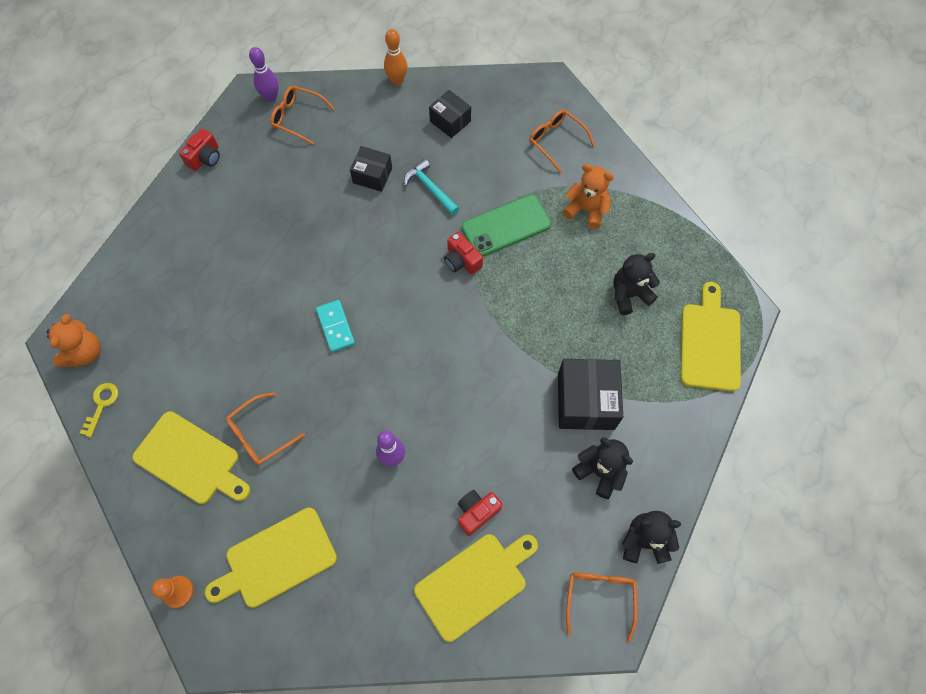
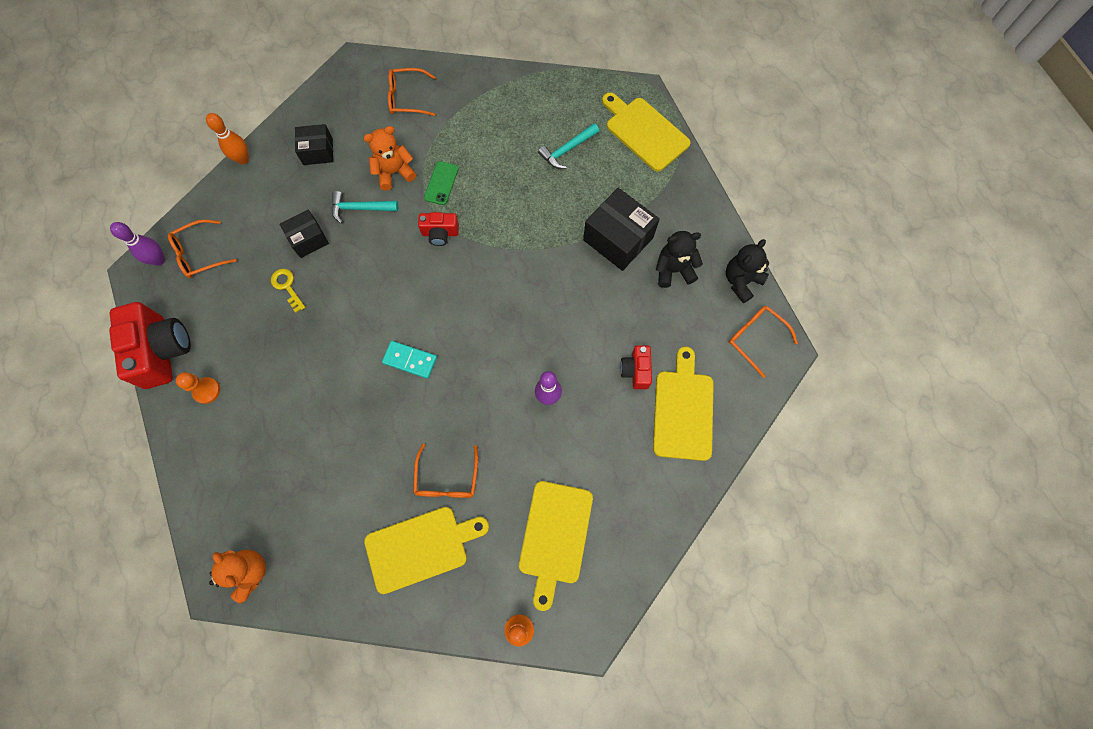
camera: 50 degrees left, 5 degrees up
(101, 405) = (310, 588): yellow key -> yellow key (287, 287)
(198, 210) = (206, 391): none -> orange pawn
(205, 158) = (162, 350): red camera -> red camera, size x1.90
(506, 226) = (441, 183): green phone -> green phone, size x0.58
(586, 210) = (479, 123): orange teddy bear -> orange teddy bear (394, 172)
(629, 294) = (567, 150): black teddy bear -> turquoise hammer

